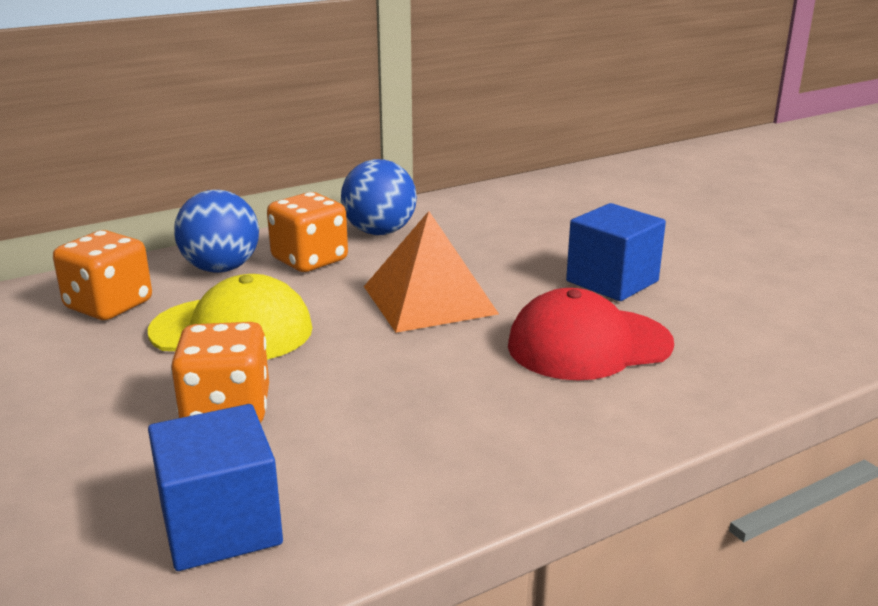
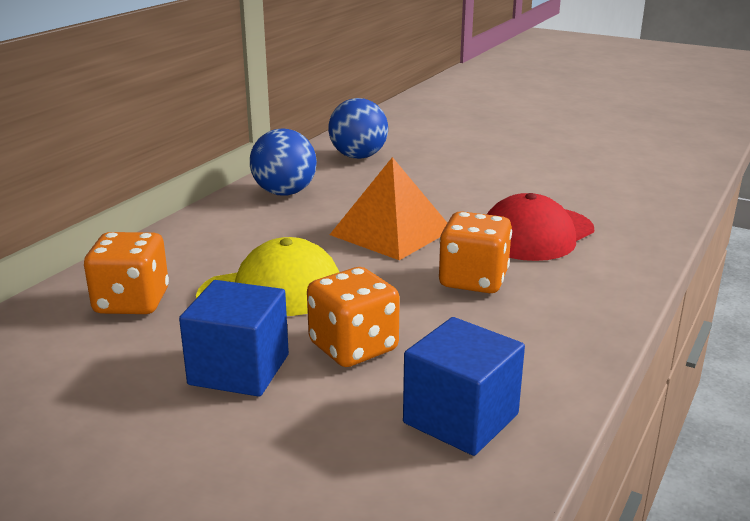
camera: 30 degrees left, 0 degrees up
(221, 268) = (191, 249): blue ball -> blue ball (358, 156)
(309, 260) = (258, 226): orange dice -> orange dice (473, 280)
(612, 281) = (497, 190): blue cube -> blue cube (239, 369)

